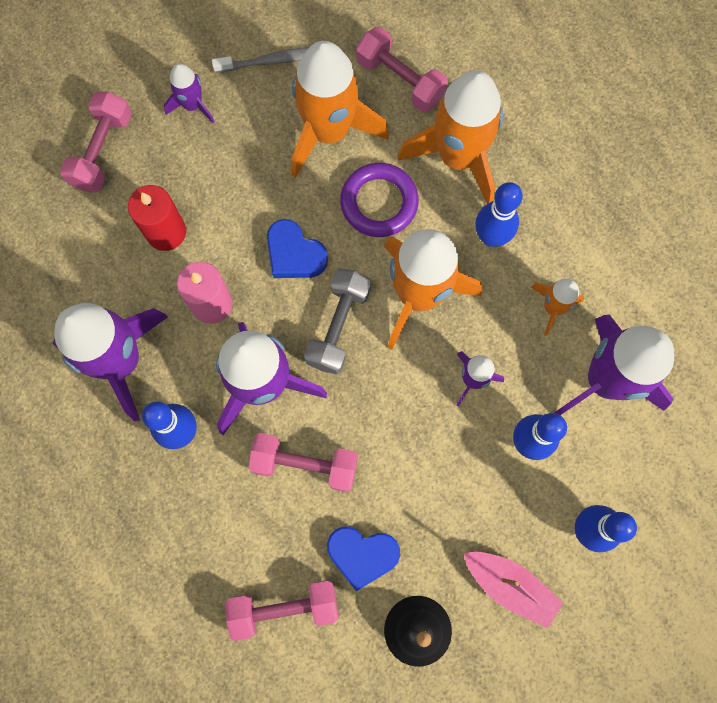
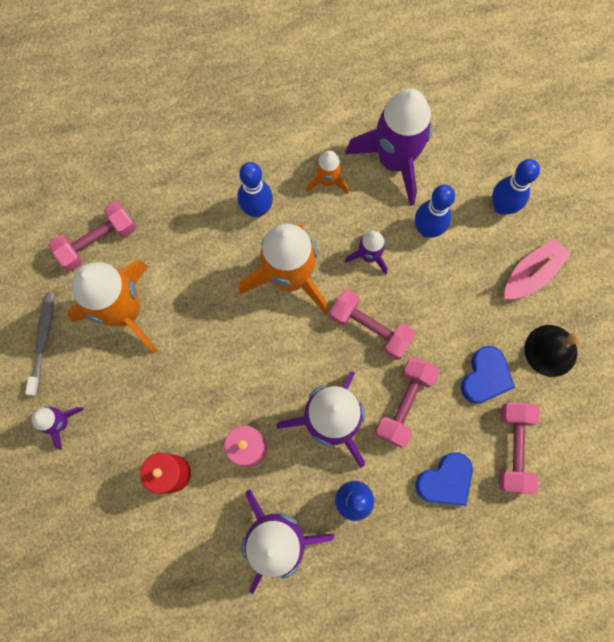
camera: 75 degrees left, 0 degrees up
(102, 151) = (78, 514): pink dumbbell -> pink dumbbell (370, 328)
(294, 254) = (225, 368): blue heart -> blue heart (445, 481)
(338, 326) = (297, 348): grey dumbbell -> none
(379, 202) = (201, 288): purple ring -> none
(457, 157) = (181, 215): orange rocket -> none

